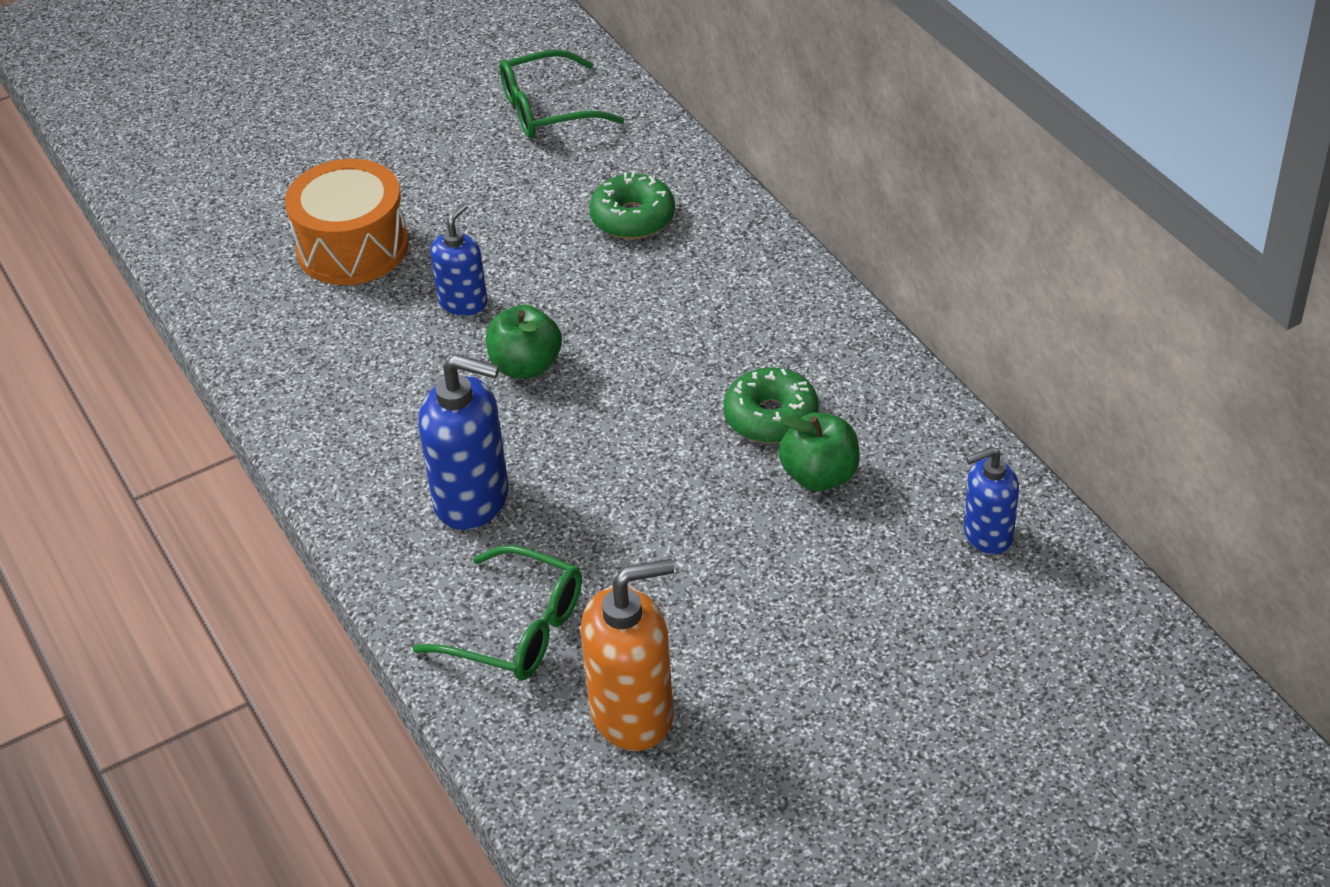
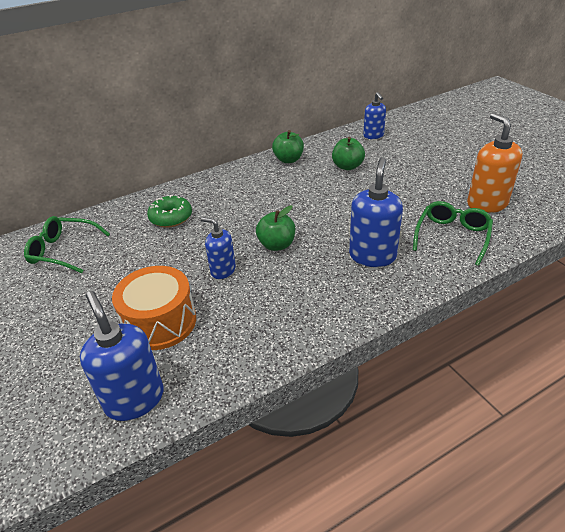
camera: 90 degrees left, 5 degrees down
(214, 247) = (134, 399): none -> blue soap dispenser
(547, 109) = (63, 250): green glasses -> green glasses turned 120 degrees clockwise
(771, 417) = (314, 177): green donut -> none
(856, 372) = (288, 160): none -> green apple

